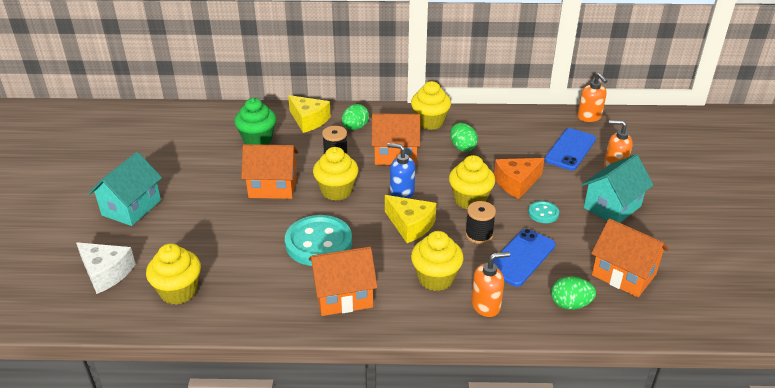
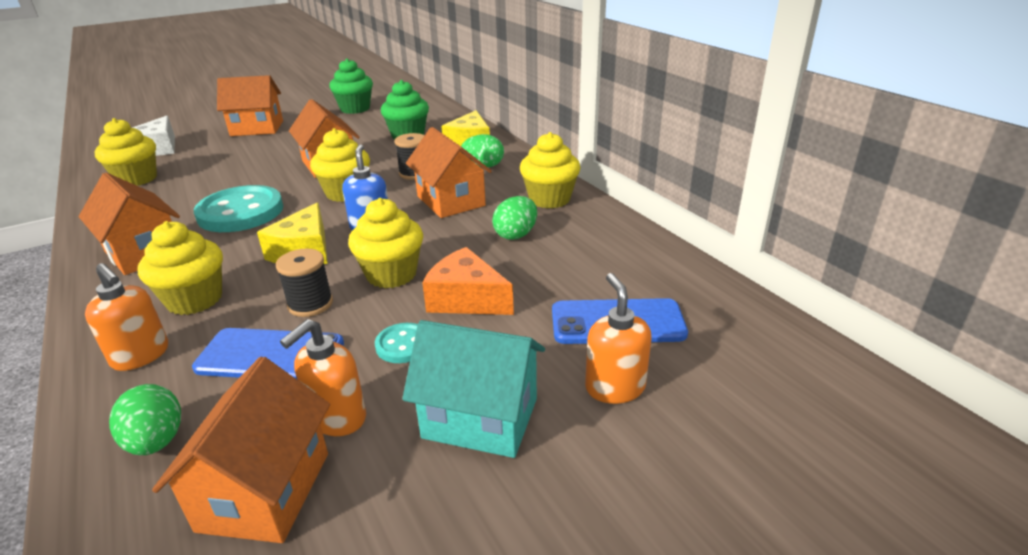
camera: 60 degrees right, 5 degrees down
(131, 208) = (257, 128): turquoise house -> orange house
(155, 148) = (355, 109): none -> green cupcake
(589, 117) = (749, 315): orange soap dispenser -> orange soap dispenser (337, 418)

